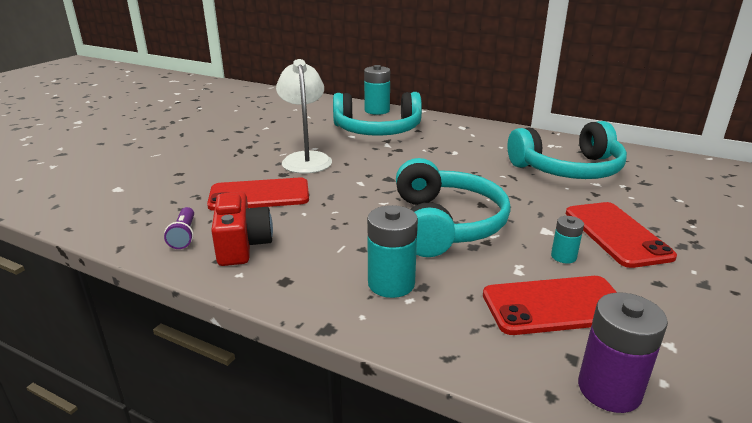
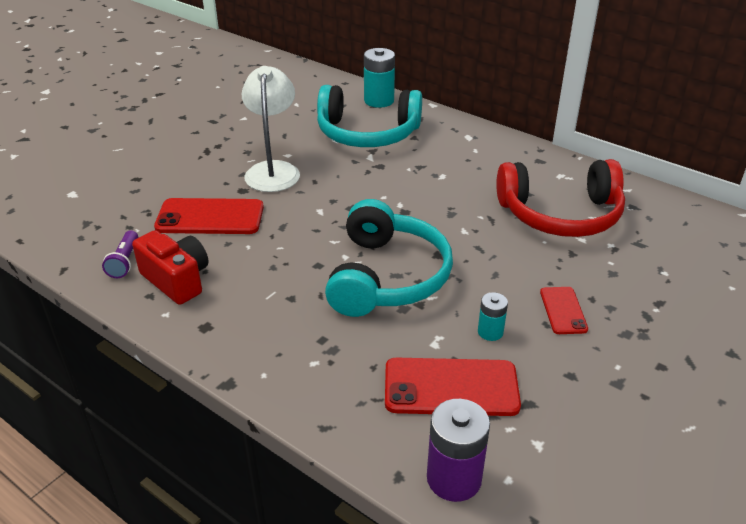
camera: 10 degrees right, 10 degrees up
(242, 245) = (177, 280): red camera -> red camera turned 45 degrees counterclockwise
(391, 283) = (303, 342): turquoise battery -> none
(568, 169) = (560, 215): turquoise headphones -> red headphones
(616, 234) = (563, 310): red phone -> red phone, size x0.56

